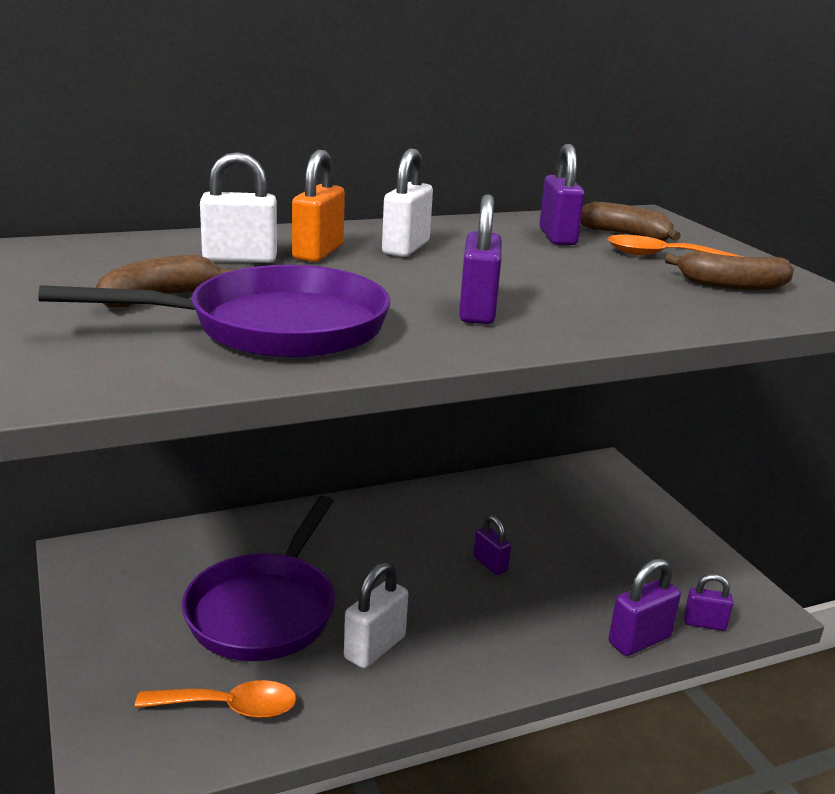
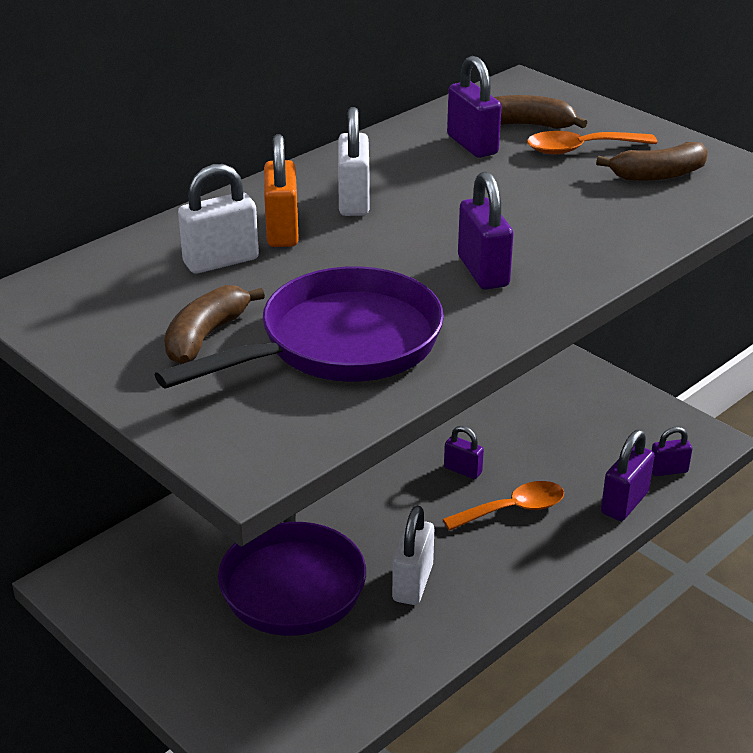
camera: 20 degrees left, 10 degrees up
(229, 707) = (326, 677): orange spoon -> orange spoon (513, 509)

